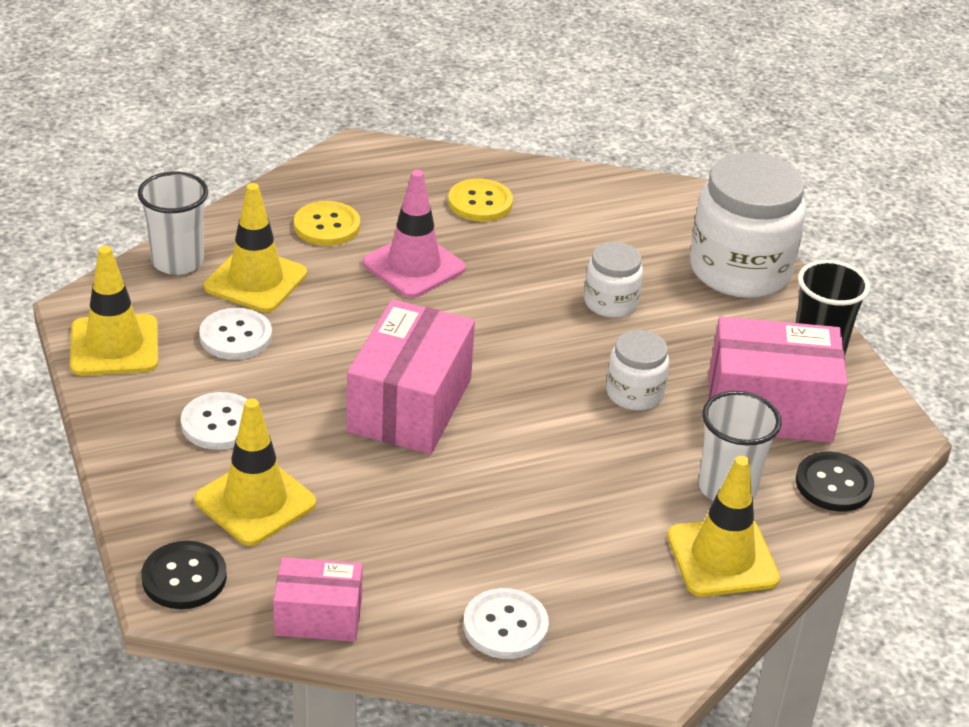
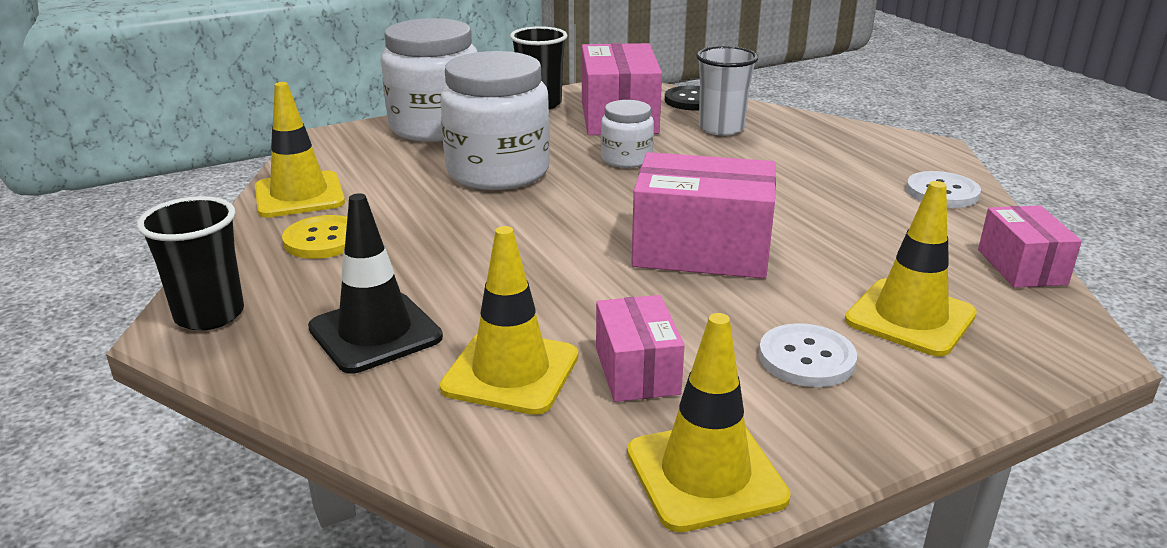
camera: 95 degrees left, 10 degrees down
(177, 261) = (478, 450): white cup -> none
(184, 577) = (1056, 344): black button -> none
(235, 336) = (636, 371): white button -> pink box
(327, 226) = (375, 333): yellow button -> black traffic cone
(374, 159) = (209, 315): none -> black cup
(413, 266) = (456, 268): pink traffic cone -> none
(610, 302) = (498, 171): white jar -> white jar, size x1.95
(722, 557) = (796, 129): yellow traffic cone -> yellow traffic cone (299, 195)

